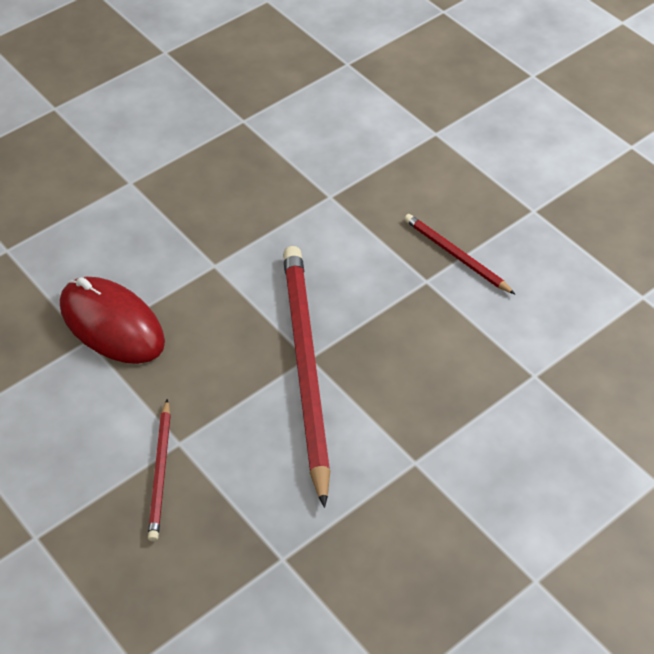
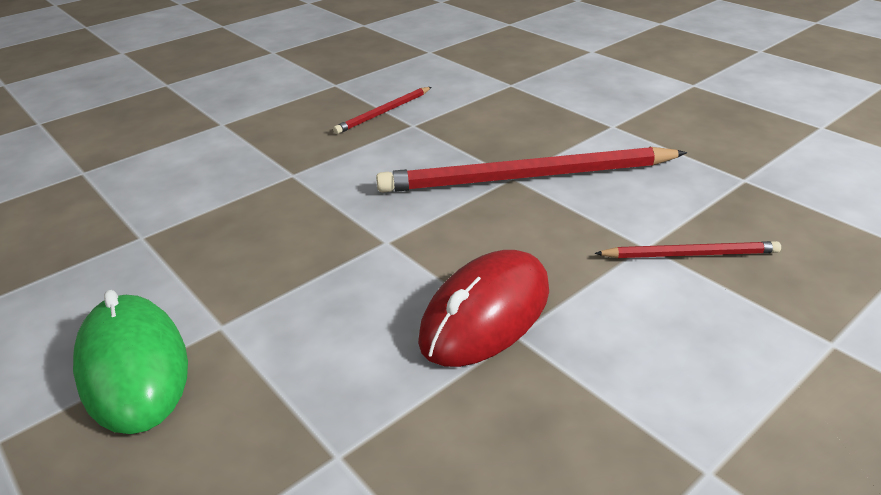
camera: 90 degrees left, 15 degrees down
(99, 149) = (133, 367): none -> green mouse

